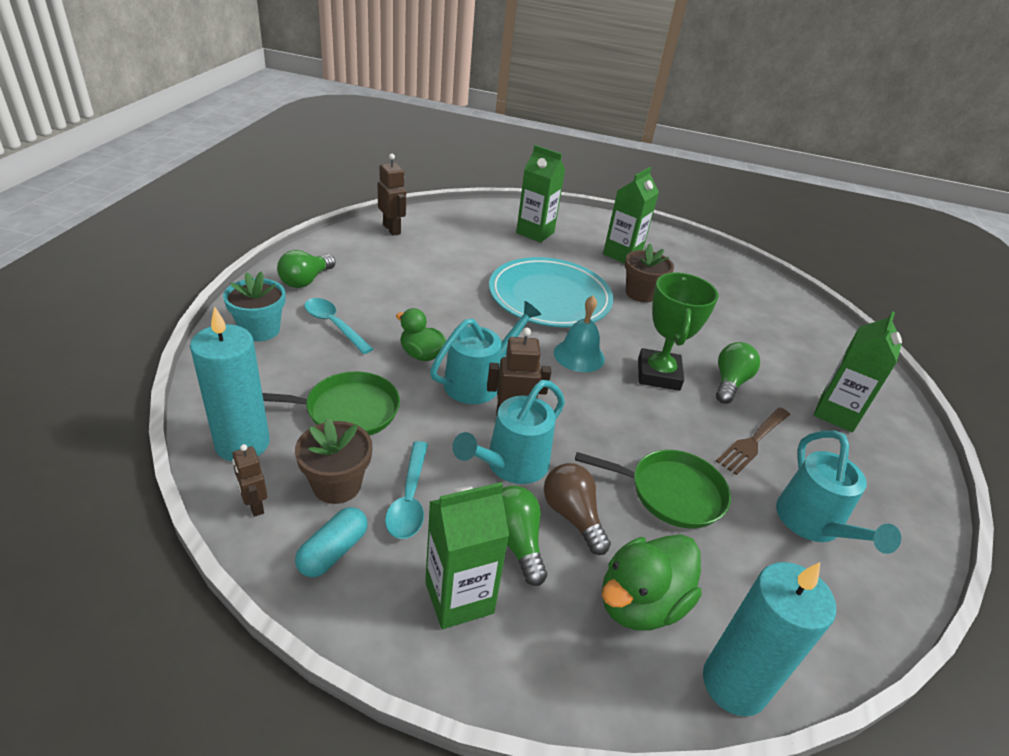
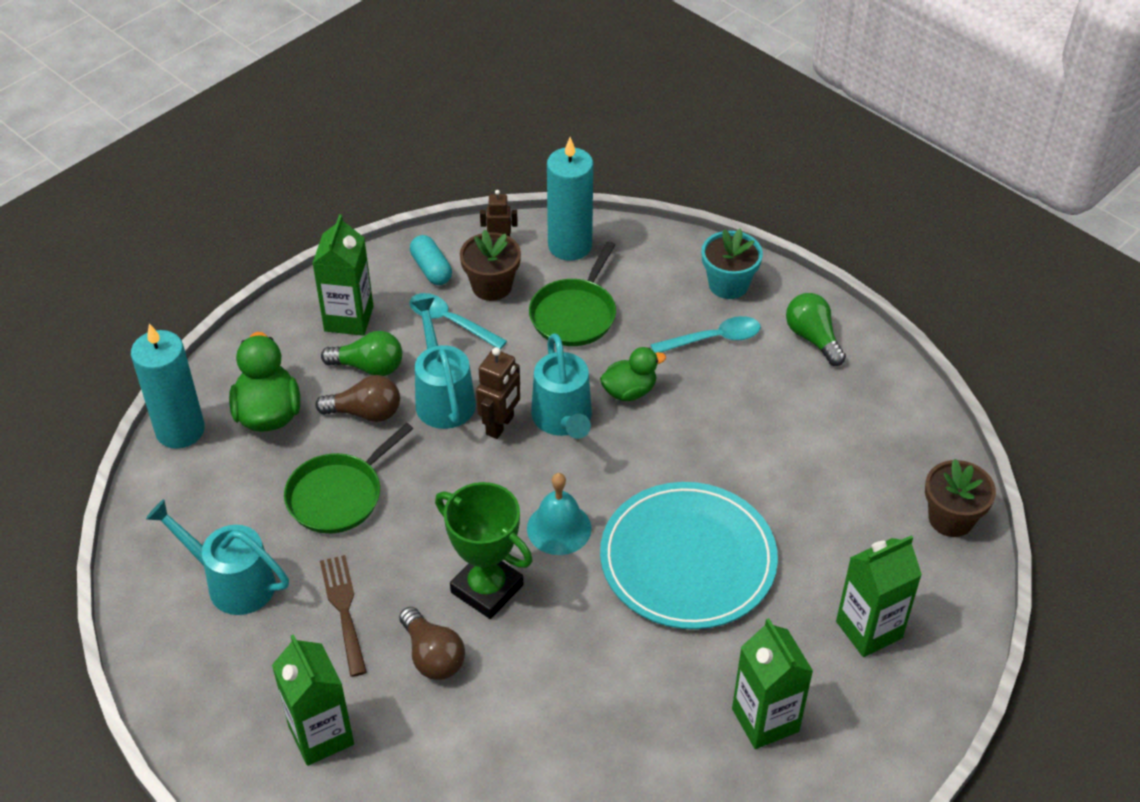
camera: 125 degrees right, 10 degrees up
(392, 229) = (922, 455): brown robot -> none
(641, 293) = (651, 677): brown flower pot -> brown flower pot (951, 518)
(730, 383) = (432, 656): green light bulb -> brown light bulb

